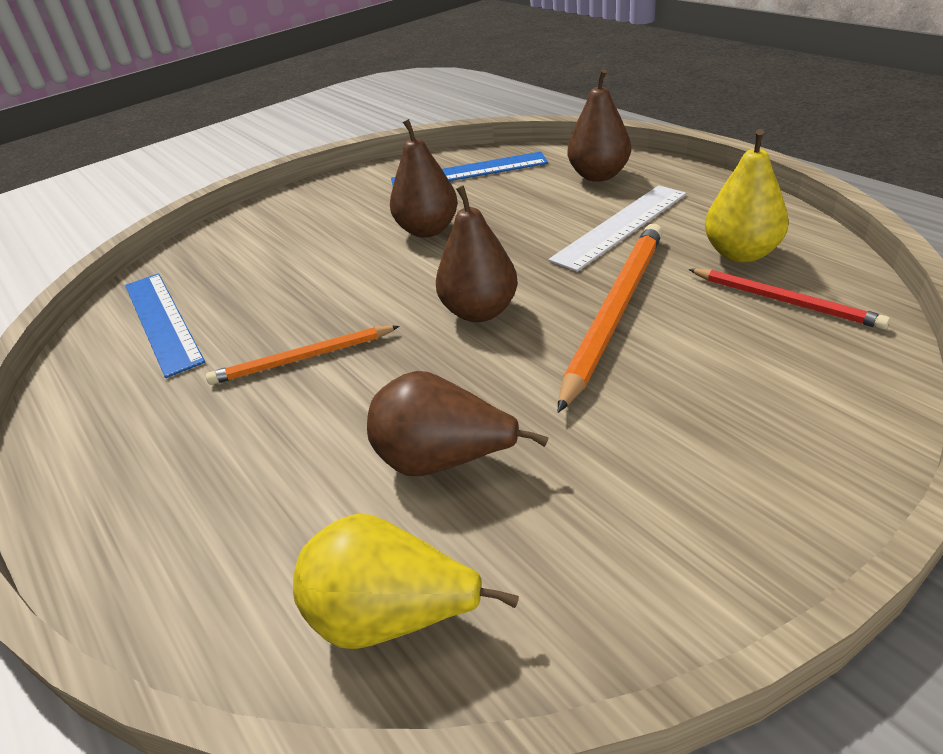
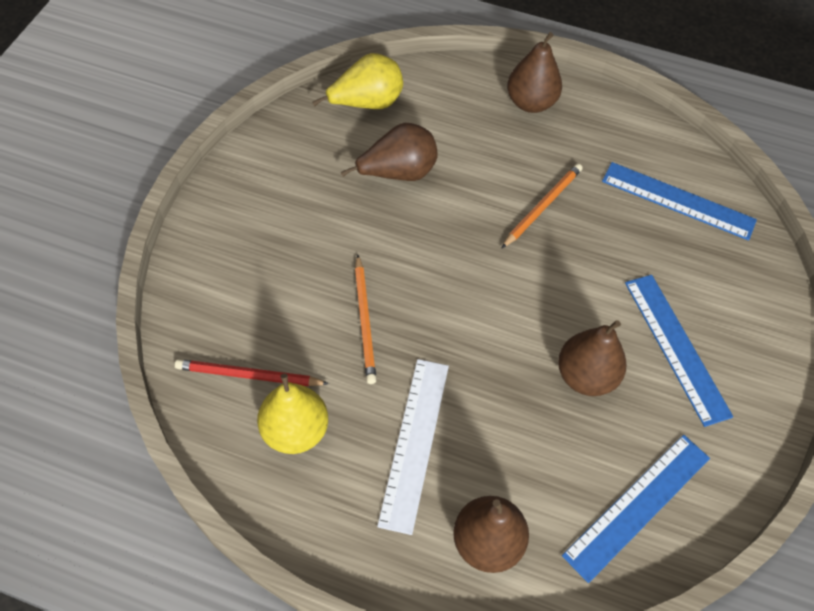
camera: 140 degrees right, 20 degrees up
(331, 229) = (676, 347): none -> blue ruler
(480, 312) = (460, 288): brown pear -> brown pear (530, 103)
(614, 312) = (365, 320): orange pencil -> orange pencil, size x0.60

